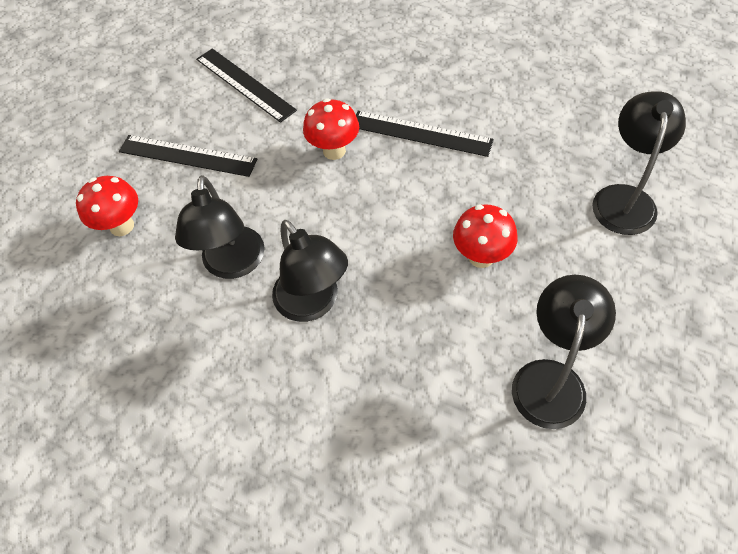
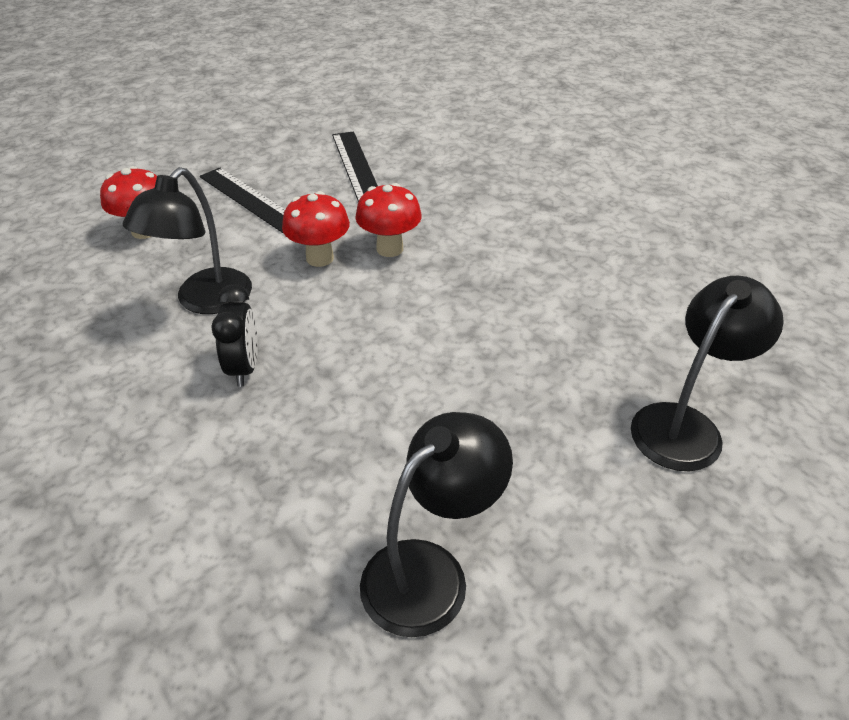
camera: 25 degrees right, 15 degrees down
(313, 304) = (244, 368): black lamp -> black clock
(421, 133) = (492, 268): black ruler -> none
(481, 257) = (458, 406): red mushroom -> red mushroom (320, 258)

